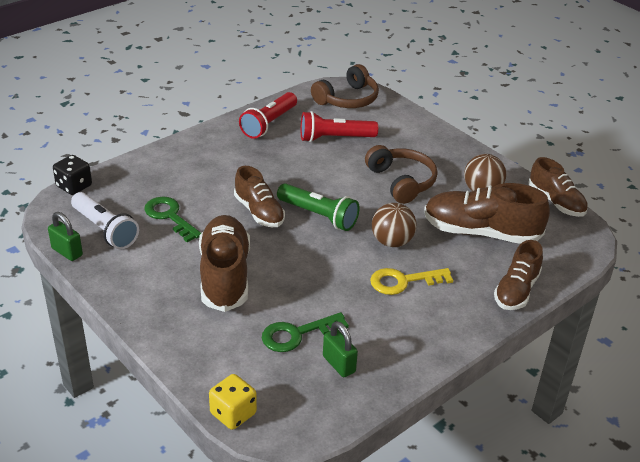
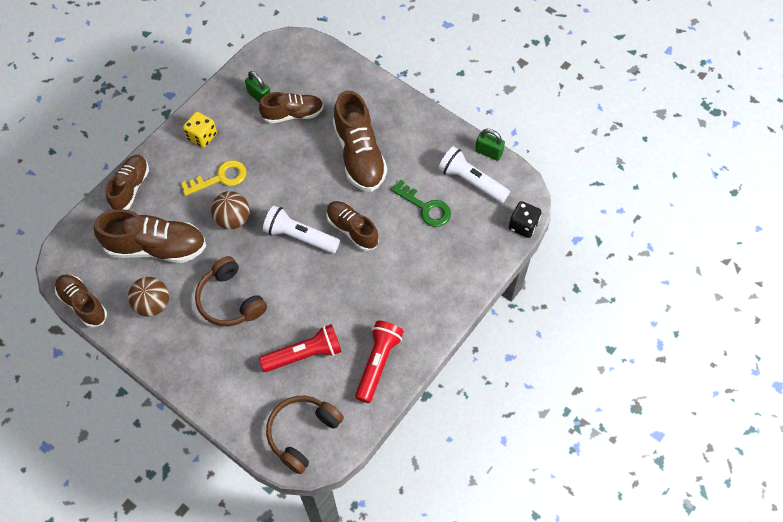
camera: 170 degrees right, 25 degrees up
(233, 414) = (320, 49): yellow dice -> yellow dice (202, 136)
(297, 334) = (293, 114): green key -> brown shoe
(319, 216) = (299, 236): green flashlight -> white flashlight

